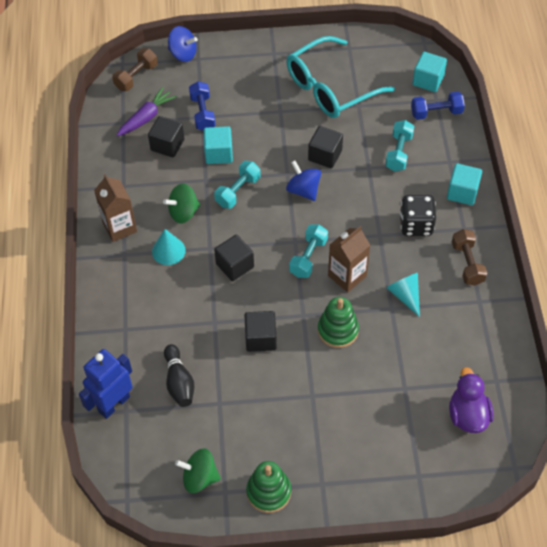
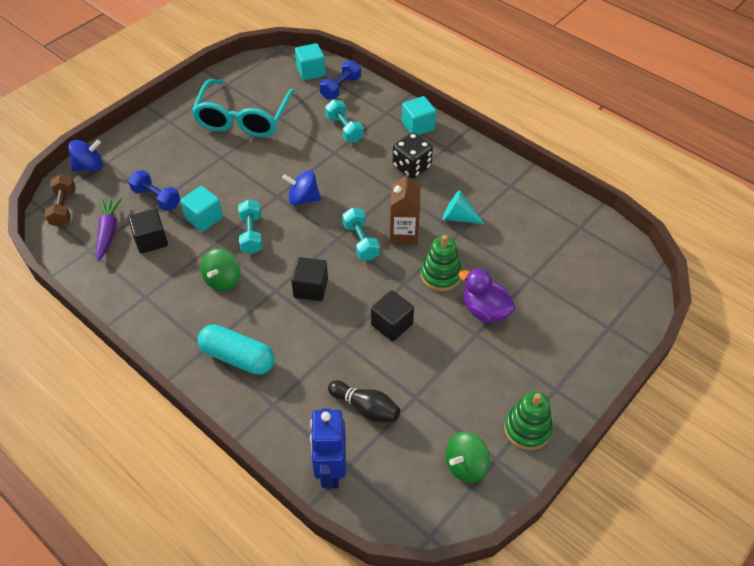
camera: 45 degrees left, 5 degrees down
(120, 227) = (178, 330): brown carton -> none
(136, 277) = (238, 357): none -> turquoise capsule
(168, 251) = (243, 317): turquoise cone -> none
(325, 155) = (292, 165): black cube -> none
(467, 263) = (474, 167): brown dumbbell -> none
(467, 415) = (590, 262): purple duck -> purple duck (485, 310)

